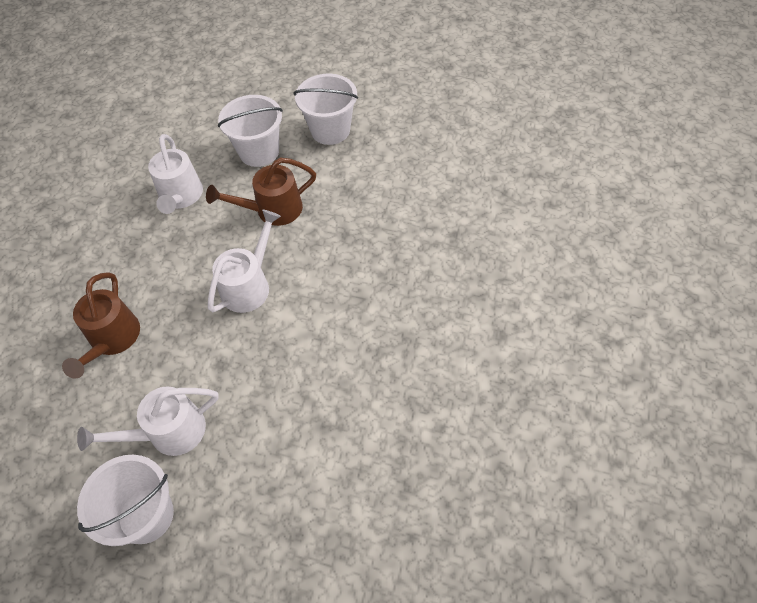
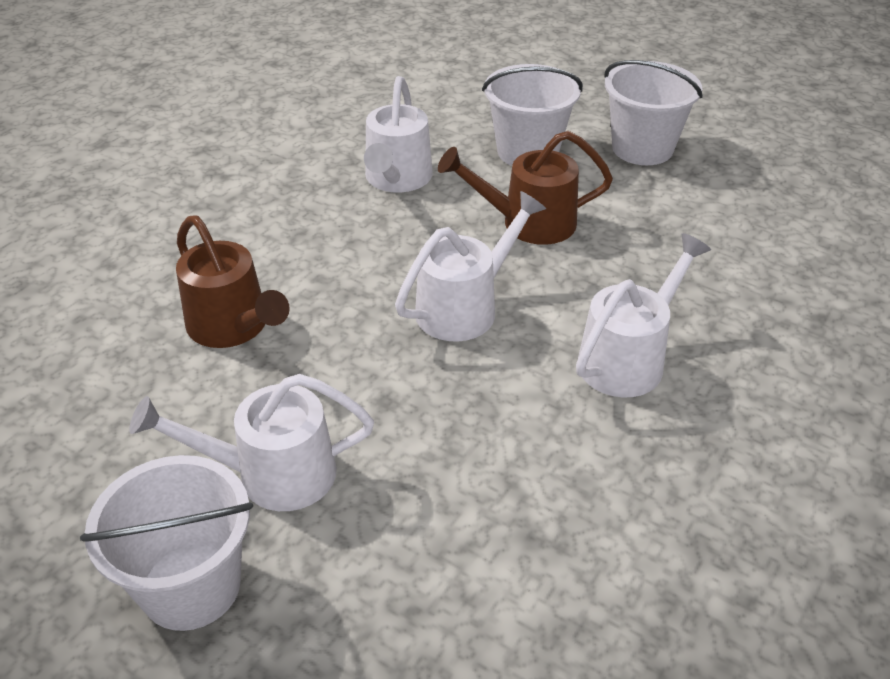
camera: 15 degrees right, 15 degrees down
(112, 340) = (234, 327): brown watering can -> brown watering can turned 60 degrees counterclockwise
(352, 294) = (628, 358): none -> white watering can

